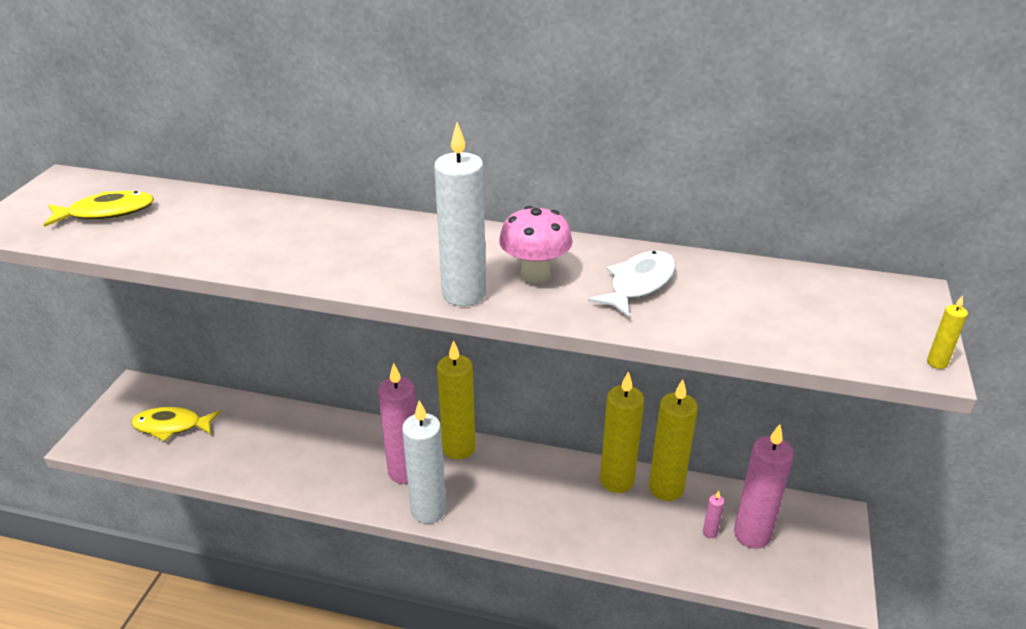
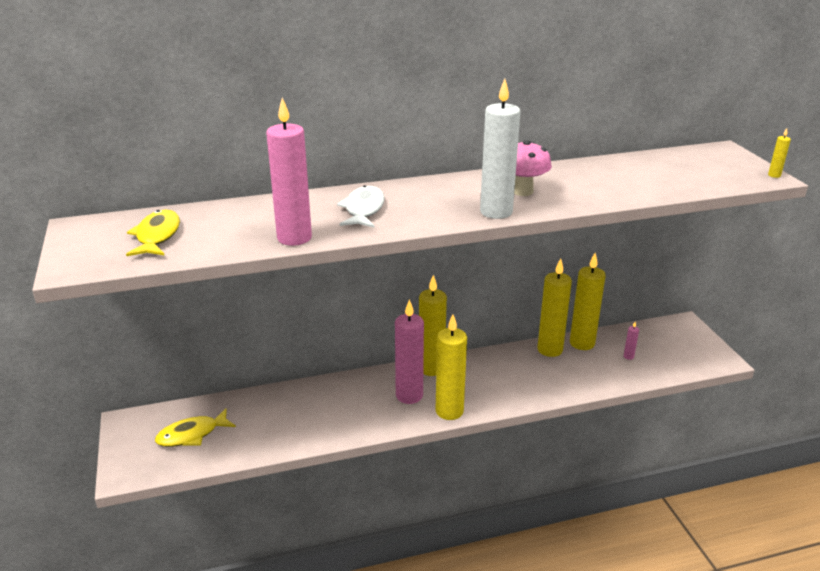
camera: 30 degrees left, 5 degrees down
(106, 212) = (157, 236): yellow fish -> yellow fish turned 45 degrees counterclockwise
(428, 510) = (449, 411): white candle -> yellow candle
(638, 284) = (587, 181): white fish -> white fish (363, 209)
(752, 534) = (651, 349): pink candle -> pink candle (294, 238)

